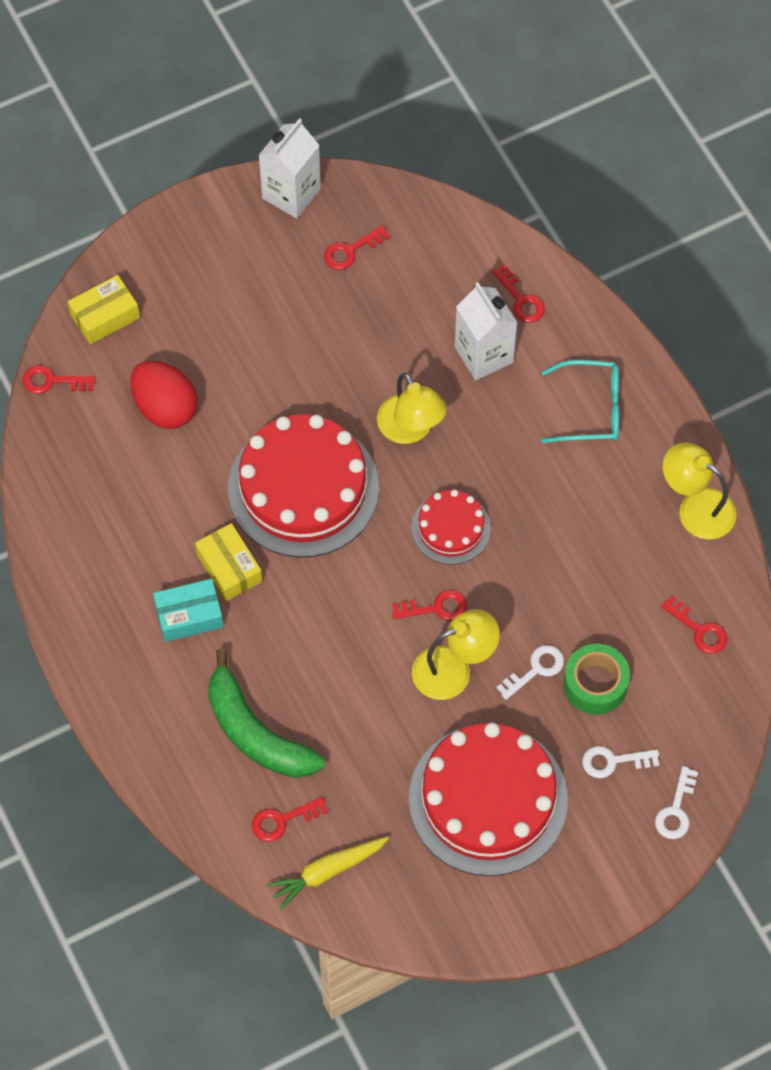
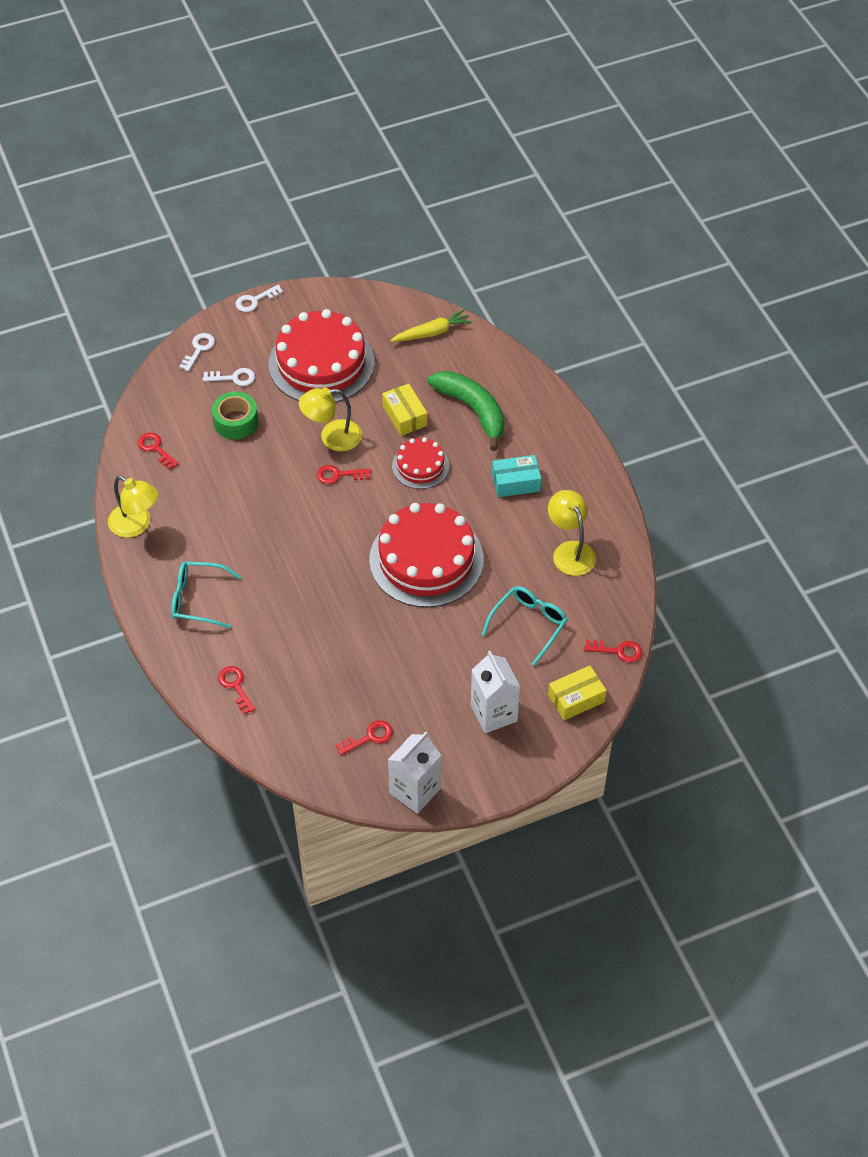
camera: 175 degrees left, 10 degrees down
(165, 407) = (529, 624): red egg -> turquoise glasses
(229, 568) = (485, 510): yellow box -> yellow box (405, 416)
(282, 820) = (458, 361): red key -> none
(410, 429) = (339, 594): yellow lamp -> yellow lamp (570, 551)
(451, 528) = (320, 525): red cake -> red cake (420, 466)
(483, 354) = (273, 646): white carton -> white carton (494, 713)
(535, 669) = (275, 433): white key -> white key (255, 300)

